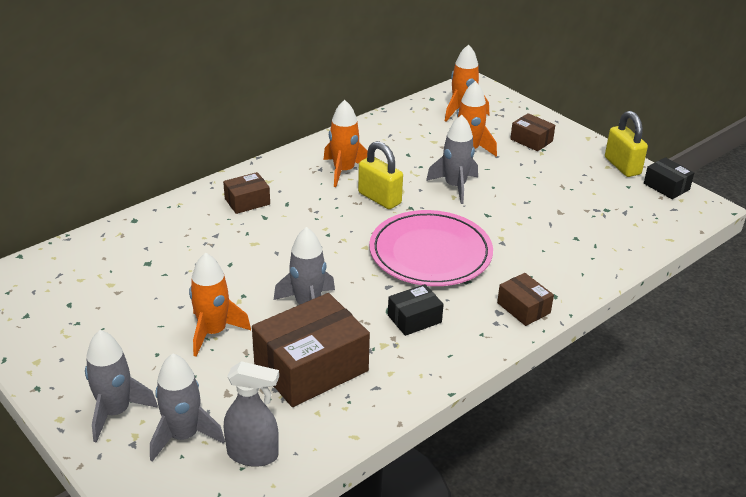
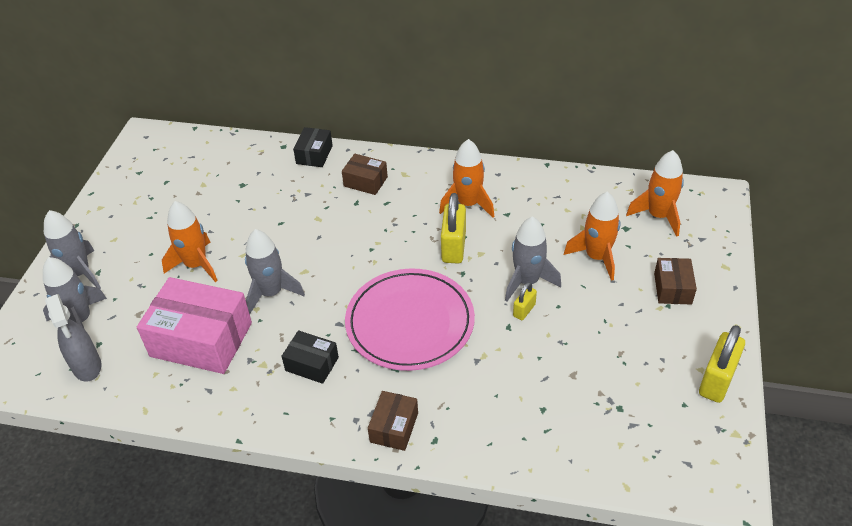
camera: 55 degrees right, 10 degrees up
(311, 367) = (201, 339): brown box -> pink box
(480, 201) = (524, 310): none -> yellow padlock
(666, 186) = (724, 436): black box -> black box (314, 154)

